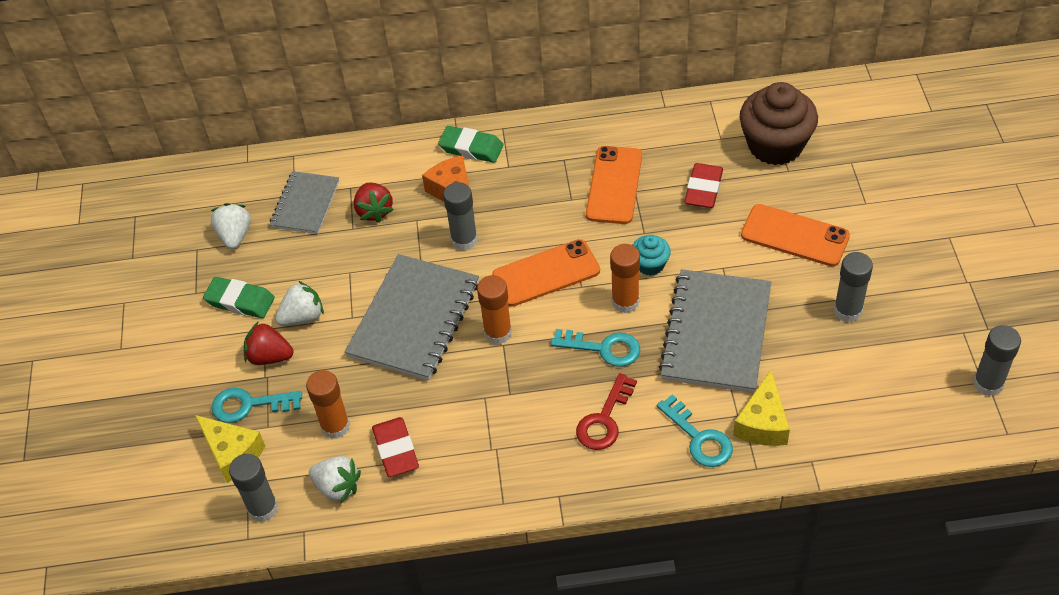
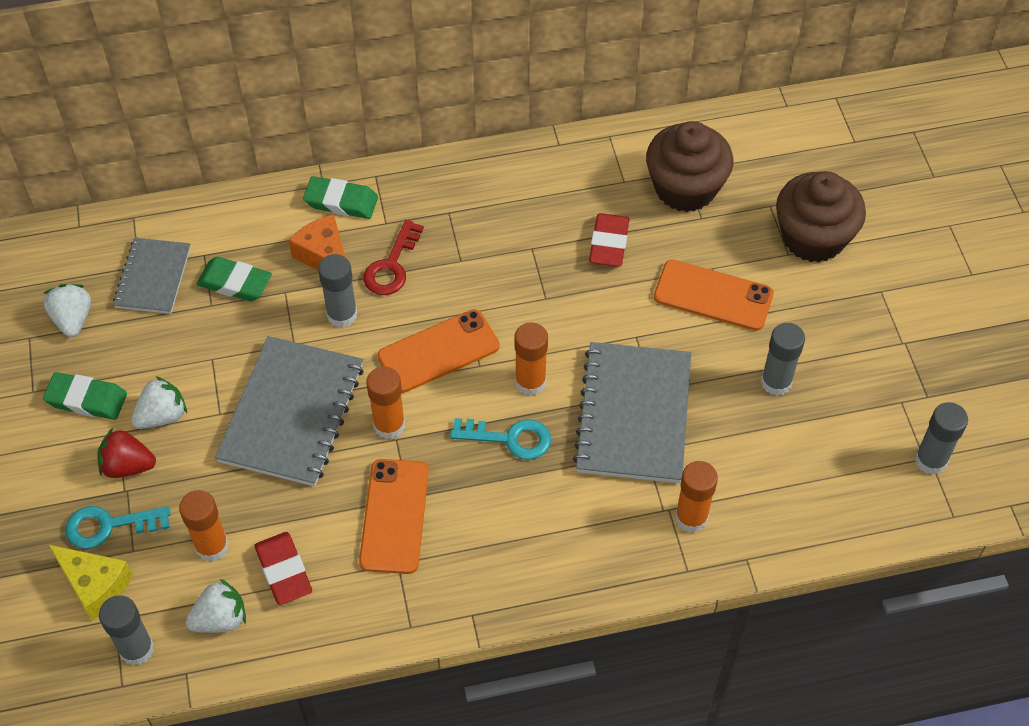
camera: 10 degrees left, 5 degrees up
(337, 487) = (220, 619): white strawberry -> white strawberry turned 45 degrees counterclockwise
(374, 211) = (235, 283): red strawberry -> green eraser
(604, 419) = (516, 522): red key -> red key (391, 265)
(614, 185) = (508, 242): orange phone -> orange phone (394, 516)
(650, 264) = (555, 336): turquoise cupcake -> none
(699, 438) = (622, 539): turquoise key -> none
(762, 423) = (691, 517): yellow cheese -> orange glue stick
(889, 190) = (813, 237): none -> brown cupcake

